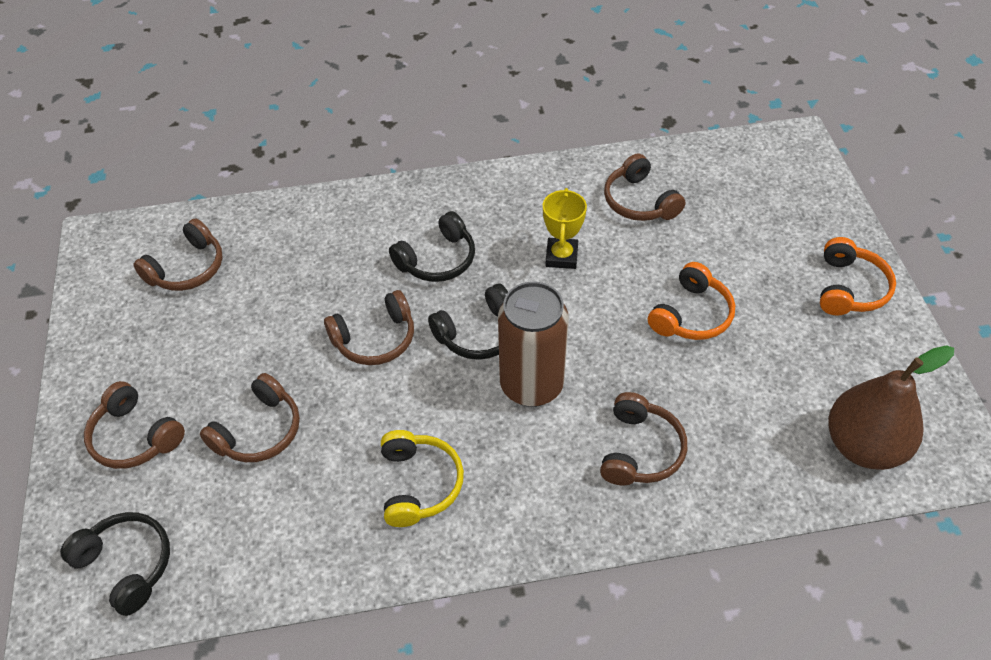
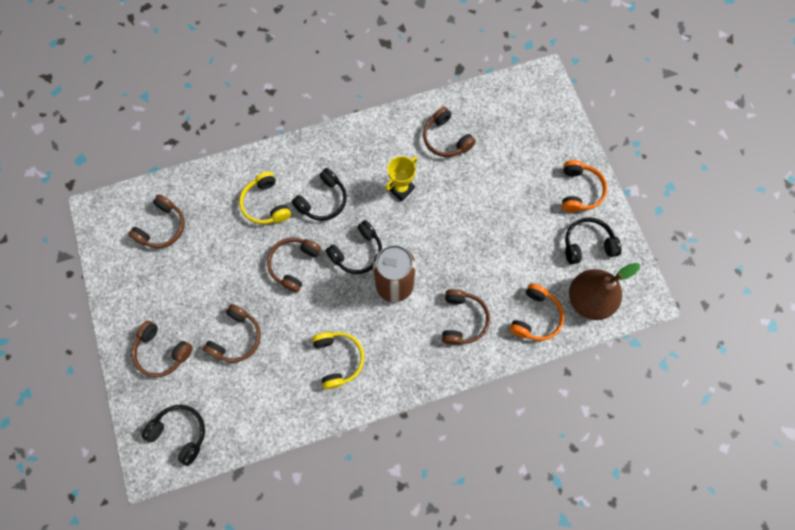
camera: 10 degrees left, 20 degrees up
(350, 255) = (266, 204): none -> yellow headphones
(375, 339) = (294, 264): brown headphones -> brown headphones turned 150 degrees clockwise
(561, 256) = (401, 188): yellow trophy -> yellow trophy turned 45 degrees clockwise
(691, 315) = (485, 222): orange headphones -> orange headphones (535, 317)
(862, 364) = (587, 244): none -> black headphones

